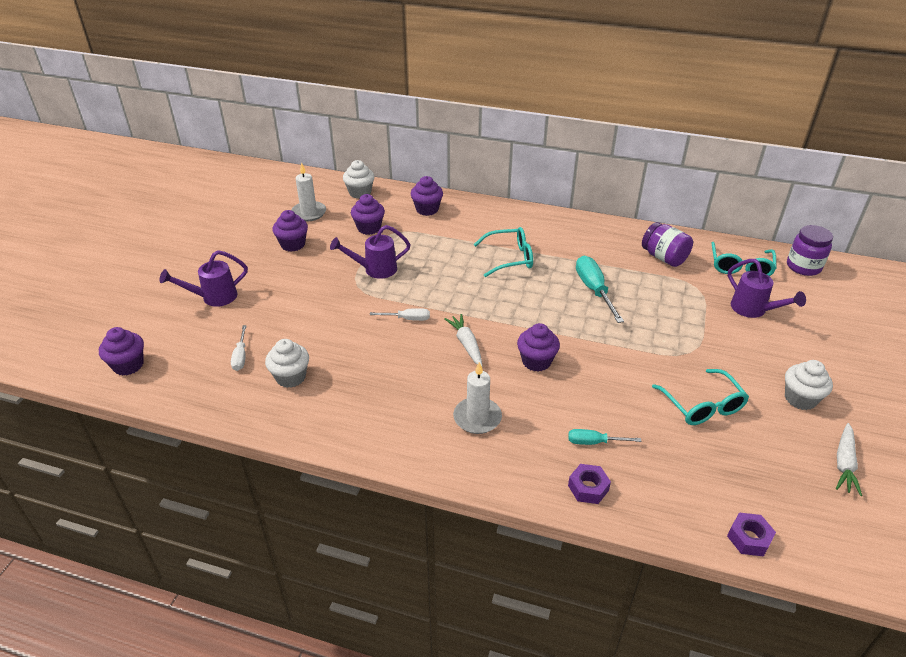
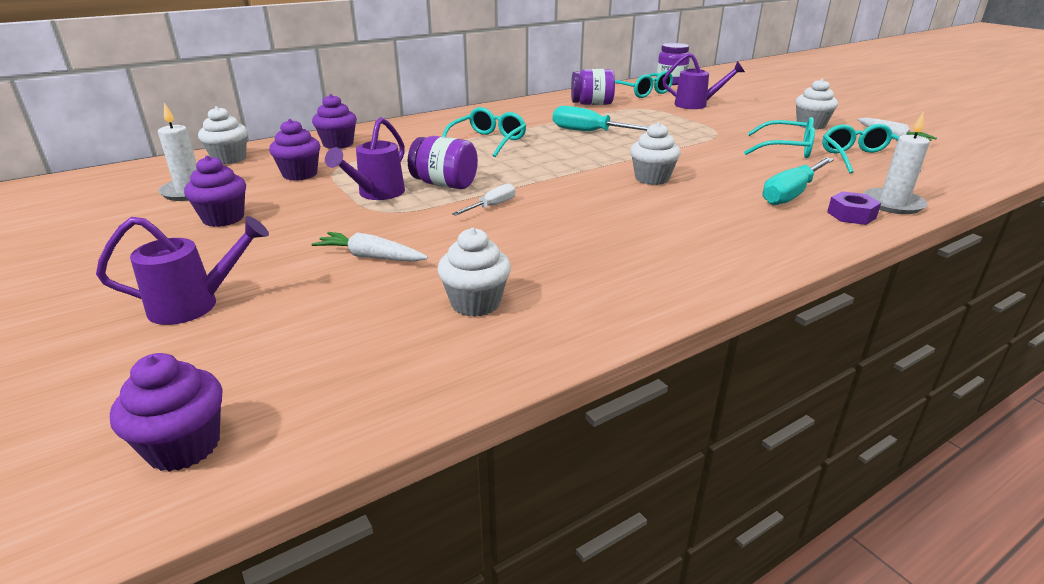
camera: 50 degrees left, 10 degrees down
(213, 297) = (196, 305): purple watering can -> purple watering can turned 120 degrees counterclockwise
(240, 356) = (368, 326): white screwdriver -> none
(417, 284) = (444, 184): none -> purple jar
(466, 344) = (580, 195): white carrot -> white carrot (371, 257)
(477, 418) = (700, 226): white candle -> white candle (893, 204)
(536, 361) = (652, 178): purple cupcake -> white cupcake
(594, 442) = (791, 194): turquoise screwdriver -> turquoise screwdriver, size x1.75
(742, 460) = (862, 159): none -> turquoise glasses
(749, 538) = (955, 185): purple nut -> none

